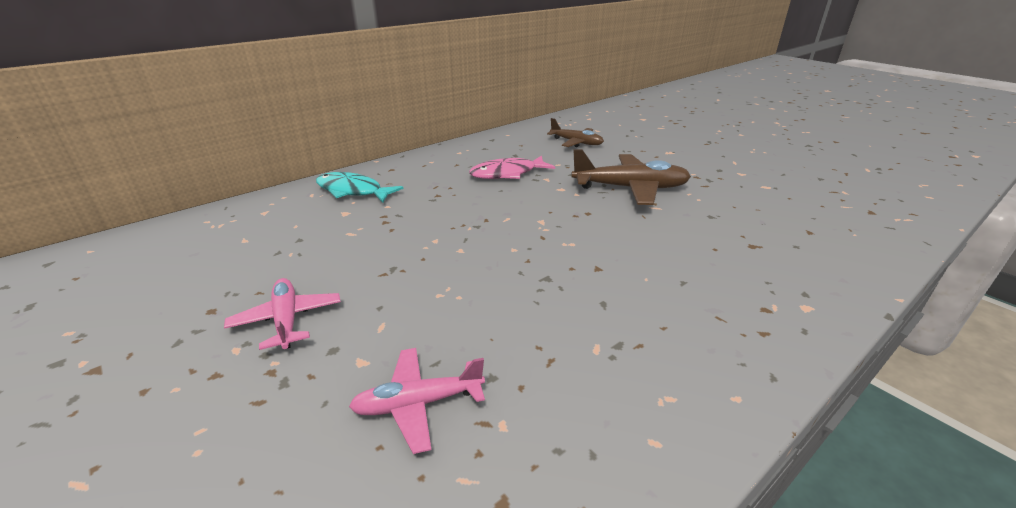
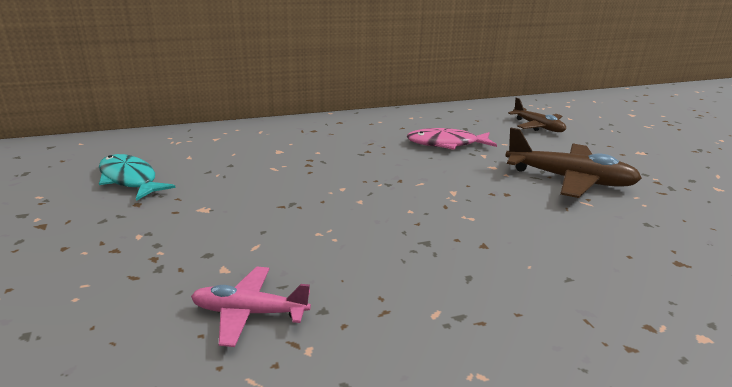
camera: 20 degrees right, 5 degrees down
(287, 320) = (186, 223): pink plane -> none
(353, 191) = (295, 134): turquoise fish -> turquoise fish (130, 179)

